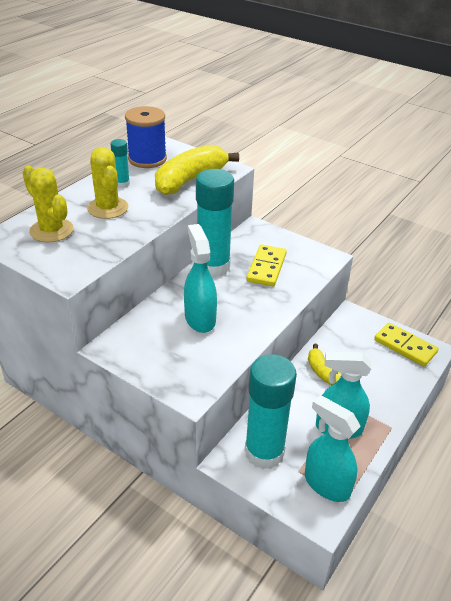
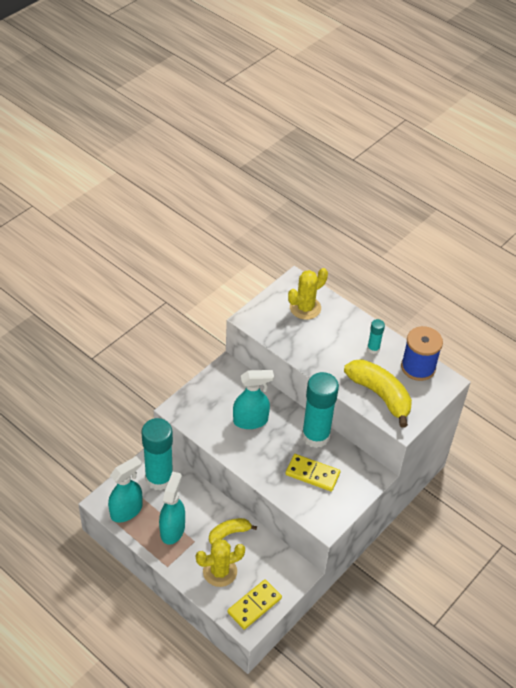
camera: 95 degrees right, 10 degrees up
(108, 208) = (335, 339): yellow cactus -> yellow cactus (220, 571)

